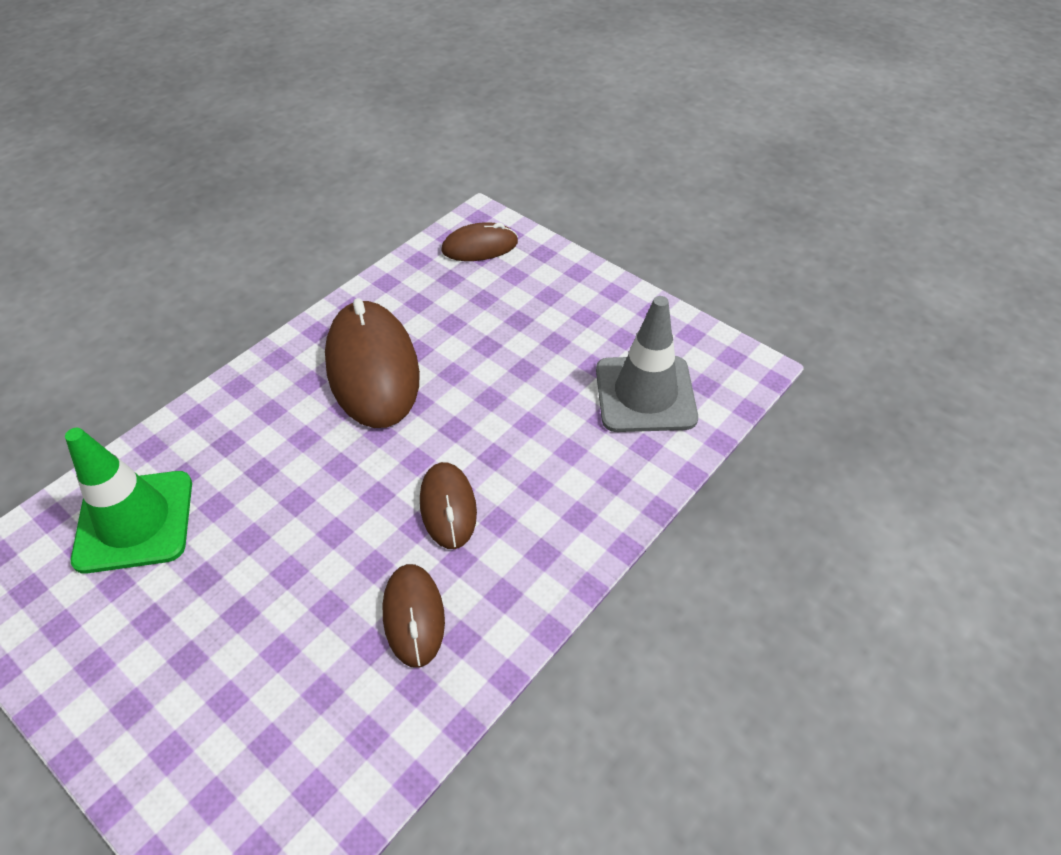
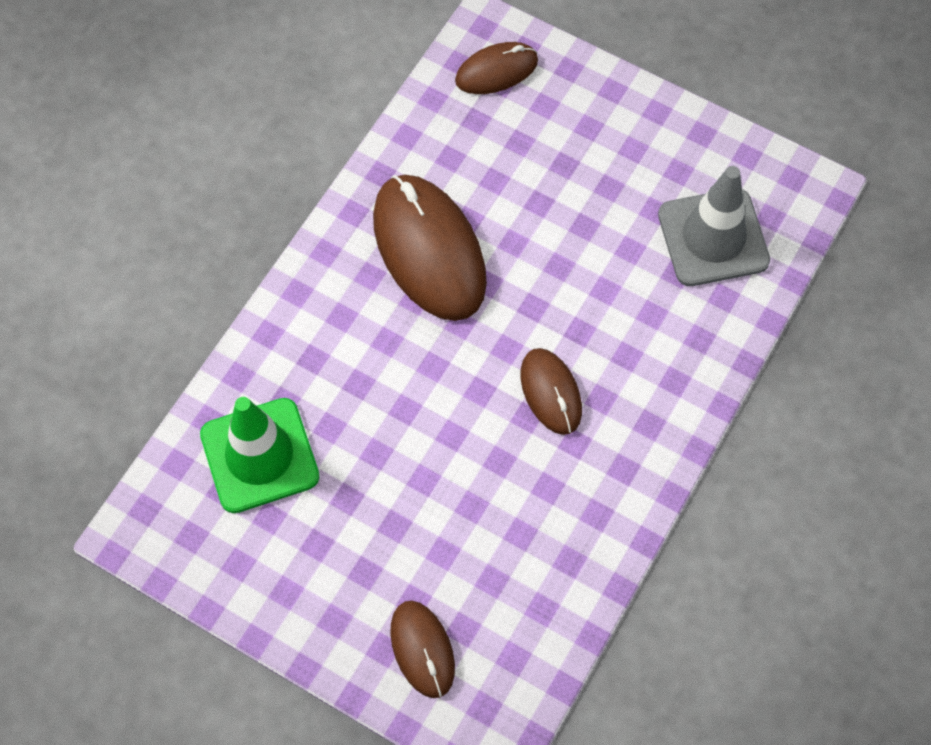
camera: 10 degrees left, 15 degrees up
(413, 616) = (550, 502): brown mouse -> brown mouse (422, 649)

